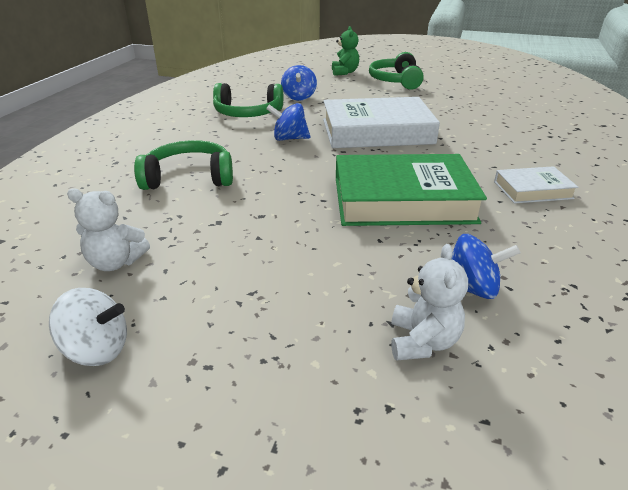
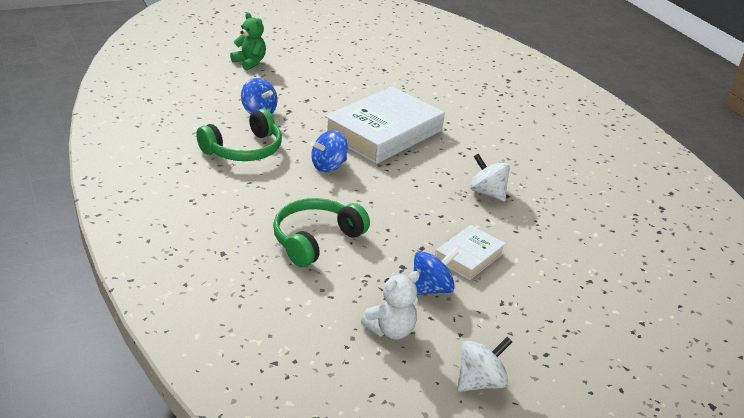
camera: 45 degrees left, 0 degrees up
(395, 81) = (313, 62): green headphones -> none
(402, 200) = (487, 193): green book -> white spinning top
(422, 342) = (615, 283): white teddy bear -> none
(471, 288) = (598, 240): blue spinning top -> blue spinning top (431, 289)
(532, 190) = (546, 151): white book -> white book (469, 256)

